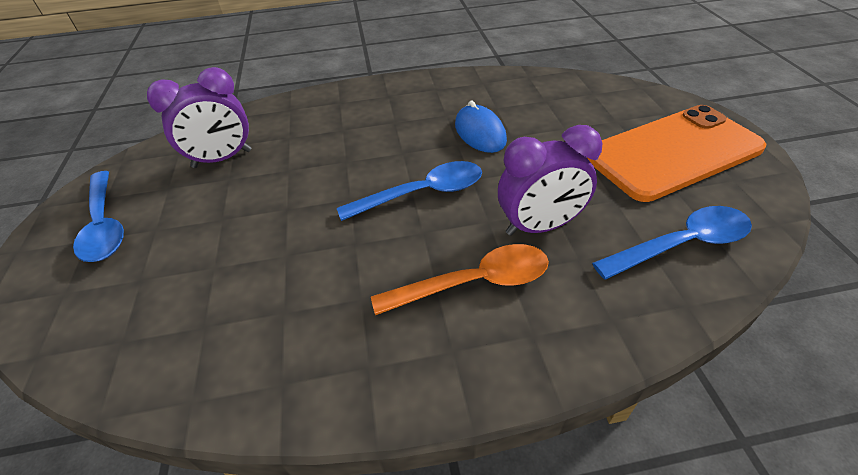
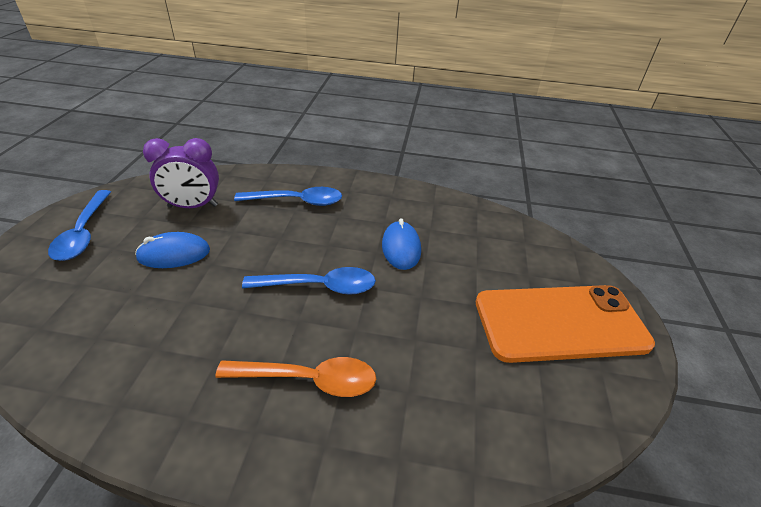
camera: 15 degrees right, 5 degrees down
(235, 213) = (174, 254): none -> blue mouse
(539, 226) = (394, 350): purple clock -> none
(681, 245) = (507, 414): blue spoon -> blue spoon (296, 201)

